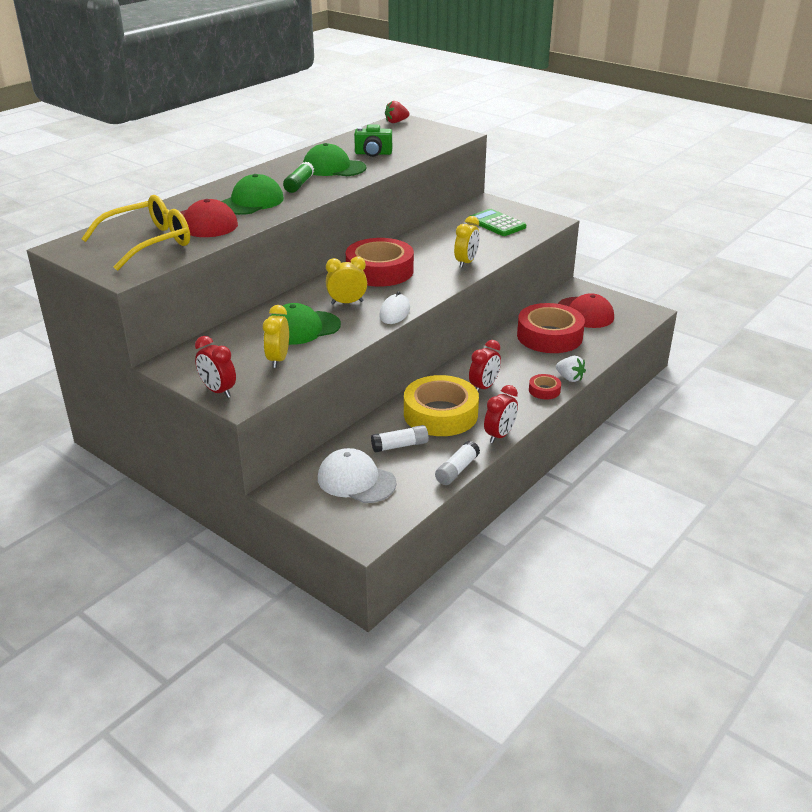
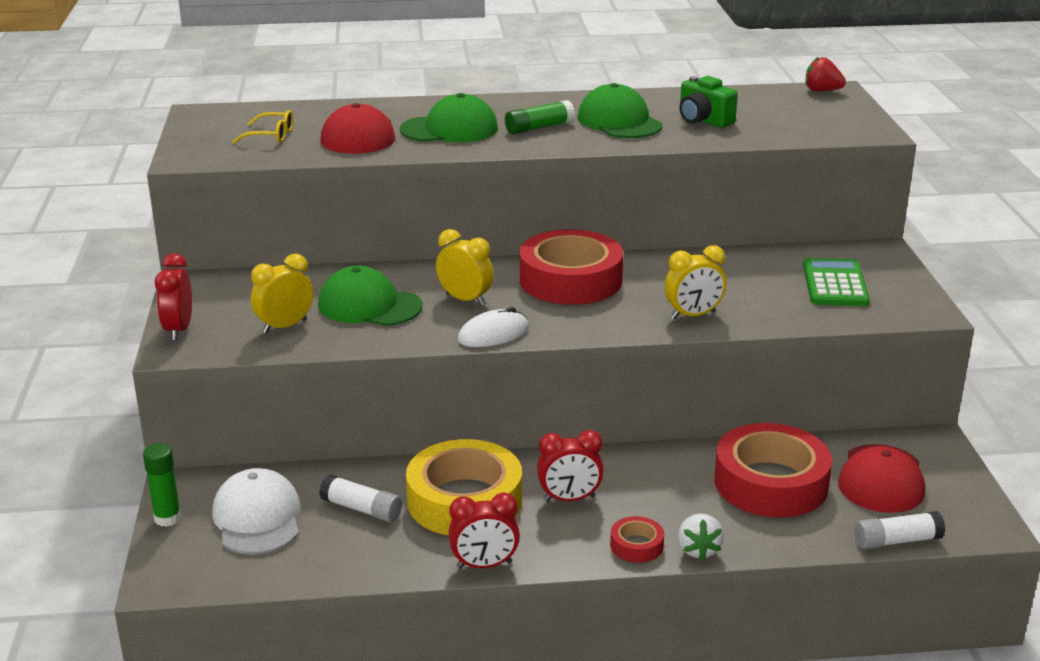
camera: 45 degrees right, 5 degrees down
(148, 243) = (271, 136): yellow glasses -> yellow glasses, size x0.47
(307, 510) = (167, 518): none -> green glue stick
(457, 470) = (369, 573): white glue stick -> white glue stick (896, 541)

